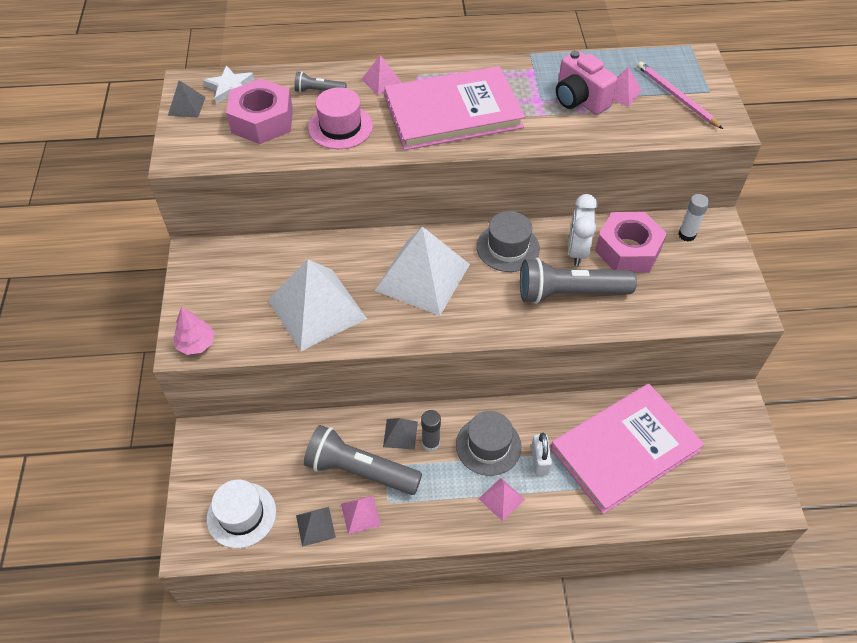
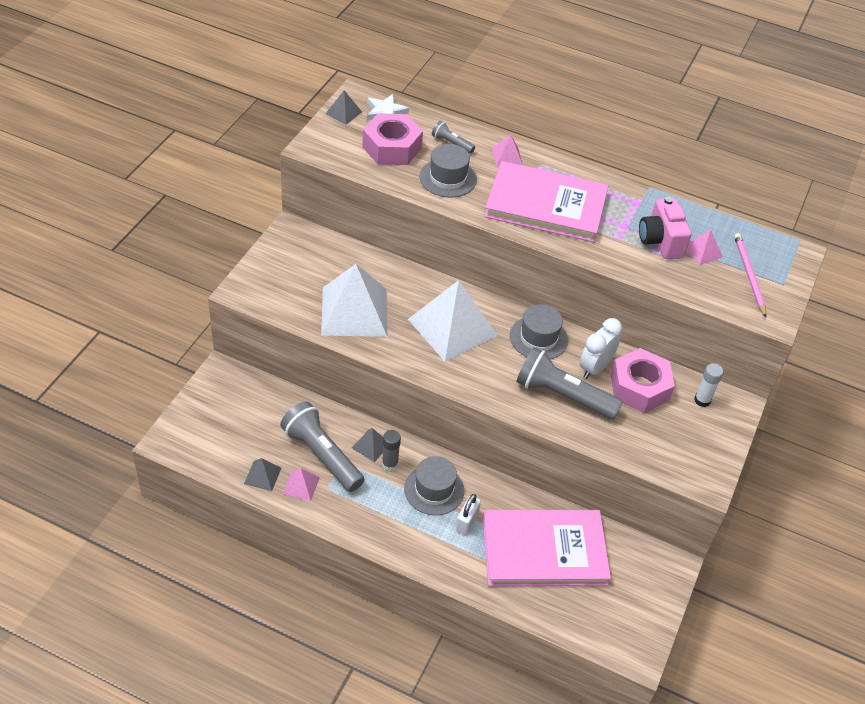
camera: 25 degrees right, 5 degrees down
(196, 344) = (250, 294): pink tree -> none
(241, 515) = (215, 440): white hat -> none
(340, 127) = (448, 178): pink hat -> grey hat
(501, 499) = (416, 532): pink pyramid -> none

